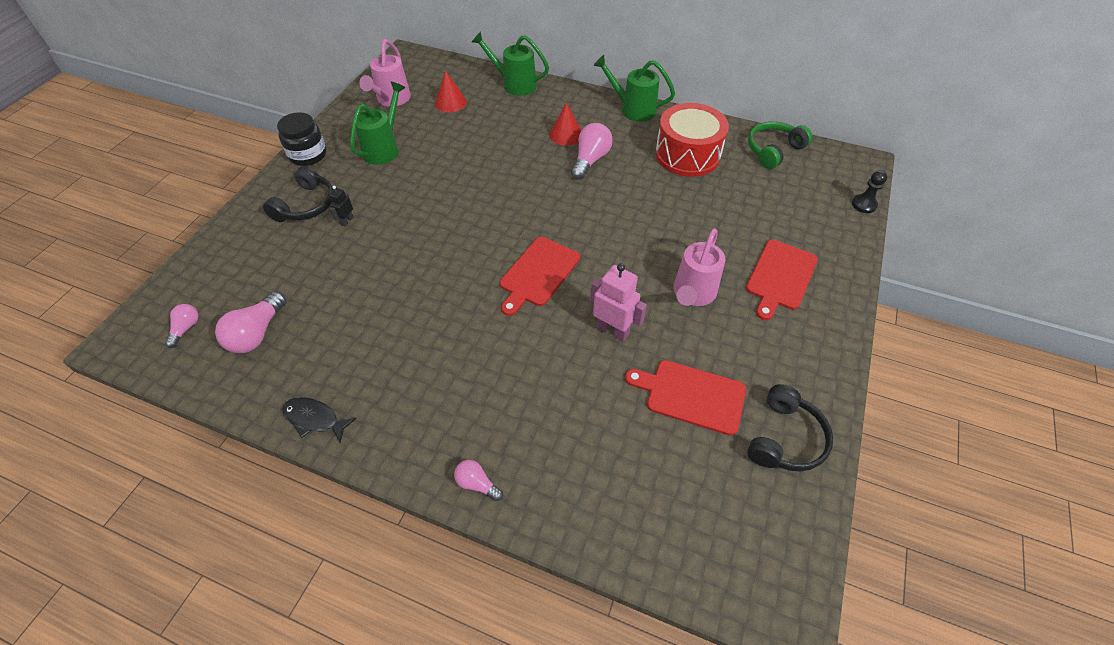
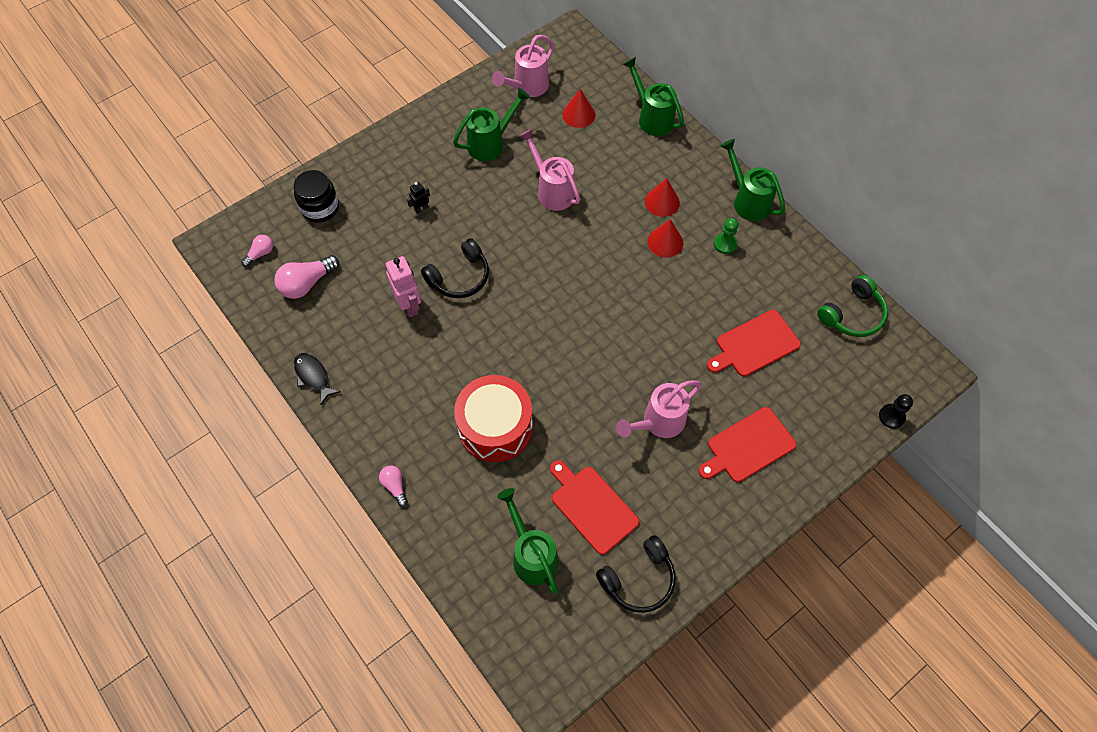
camera: 30 degrees right, 10 degrees up
(306, 205) = (397, 176): black headphones -> black headphones (459, 277)
(308, 155) = (424, 121): black jar -> black jar (320, 208)
(465, 161) = (552, 191): none -> pink watering can
(538, 274) = (544, 337): red cutting board -> red cutting board (754, 345)
(590, 160) = (665, 242): pink light bulb -> red cone
(613, 330) = (570, 420): pink robot -> pink robot (409, 305)
(639, 143) = (725, 244): none -> green pawn
(669, 474) = (532, 555): none -> green watering can
(687, 155) = (762, 279): red drum -> red drum (495, 427)
(773, 150) = (852, 314): green headphones -> green headphones turned 150 degrees clockwise

